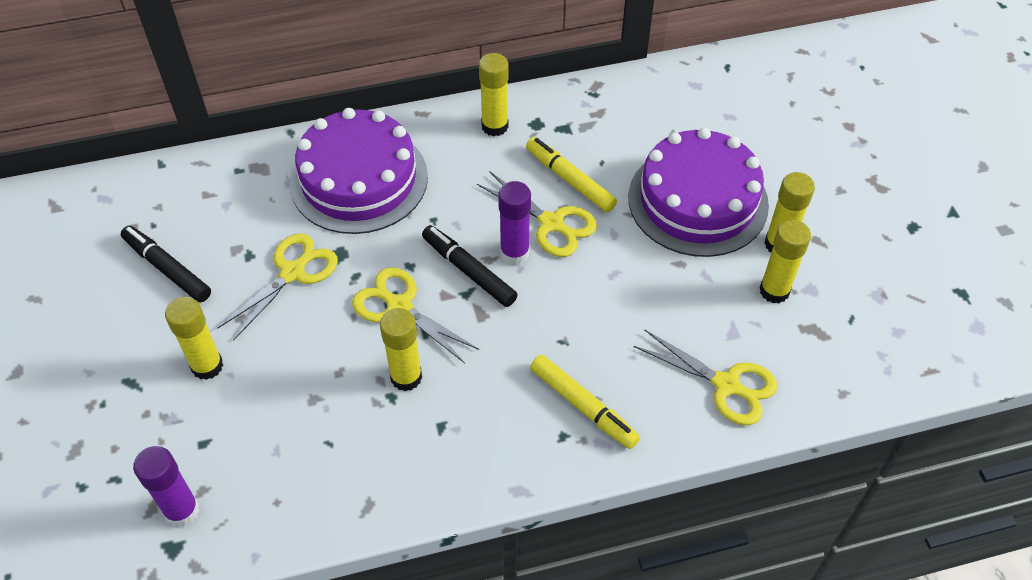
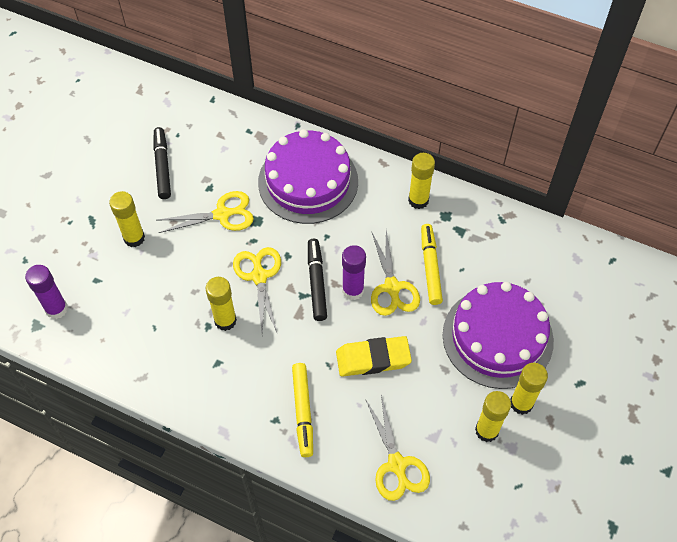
camera: 40 degrees right, 5 degrees up
(601, 303) = (373, 359): none -> yellow eraser

